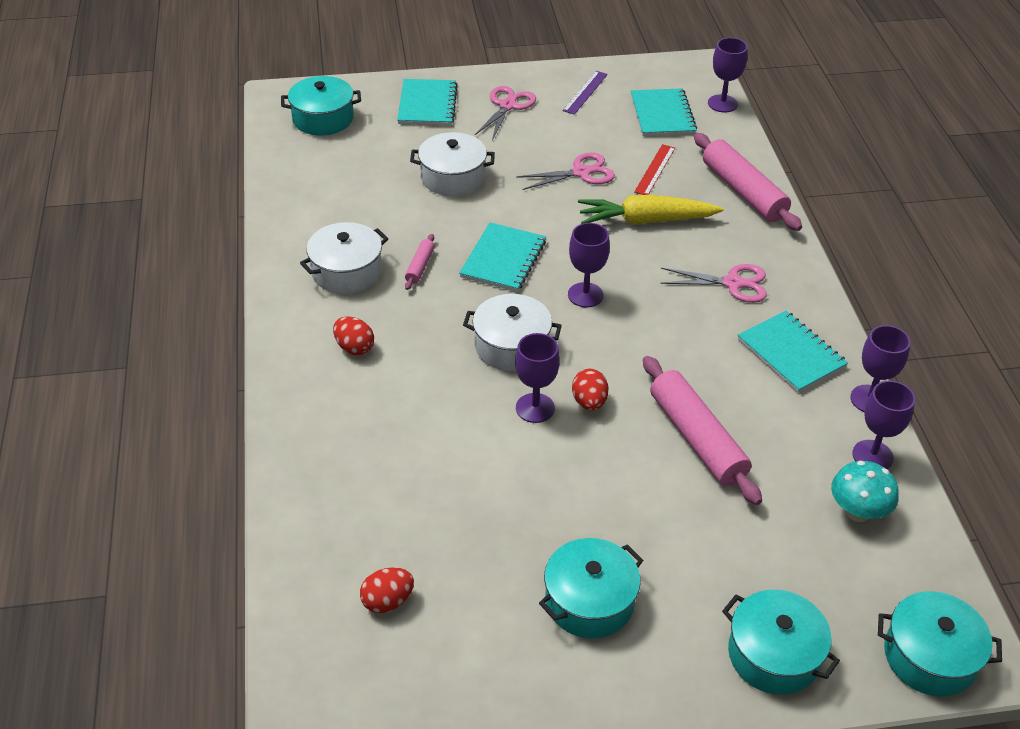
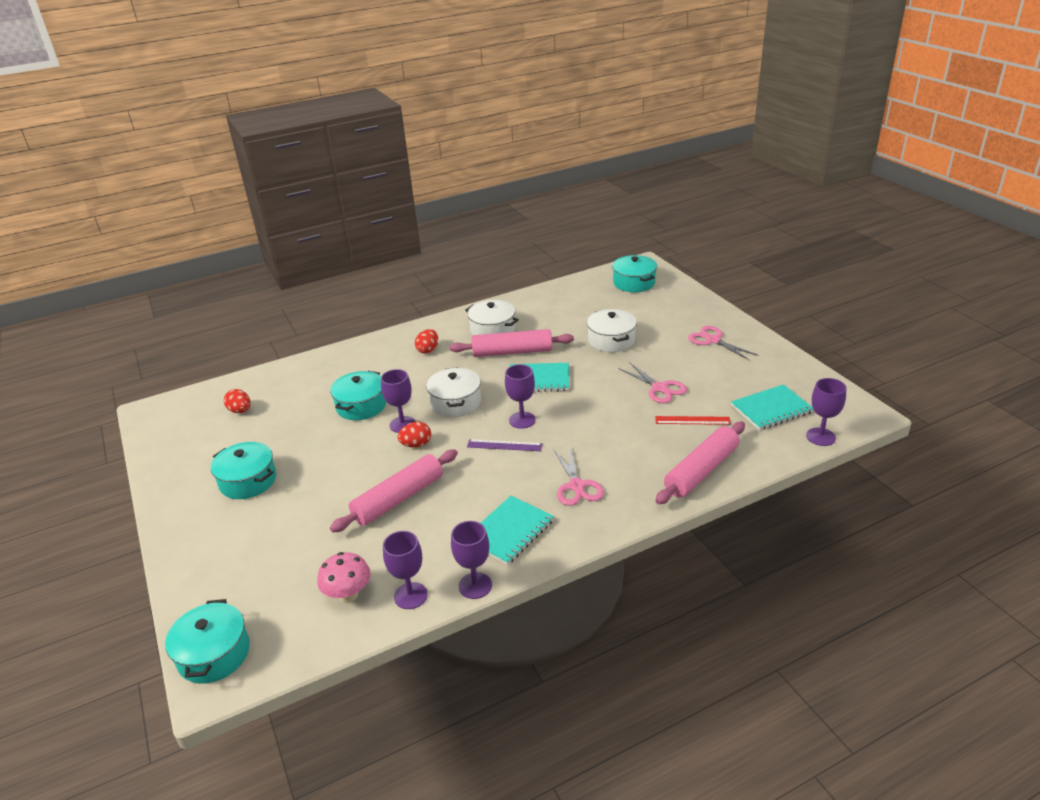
camera: 75 degrees right, 10 degrees down
(420, 266) = (512, 352): pink rolling pin -> pink rolling pin, size x2.17
(427, 104) = (683, 311): turquoise notebook -> none
(507, 106) = (713, 340): pink scissors -> pink scissors turned 135 degrees counterclockwise
(585, 92) = (764, 367): purple ruler -> purple ruler (504, 445)
(645, 221) = (624, 429): yellow carrot -> none
(773, 655) = (212, 569): turquoise pot -> turquoise pot (361, 406)
(857, 512) = (348, 594): turquoise mushroom -> pink mushroom

